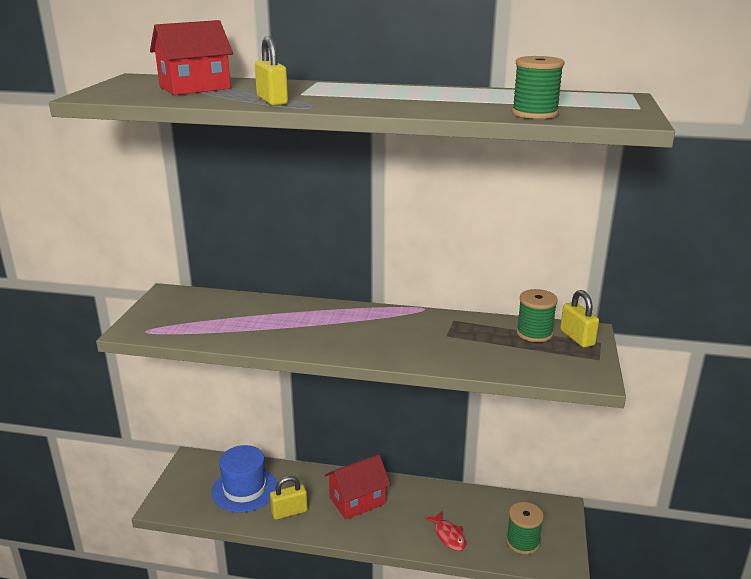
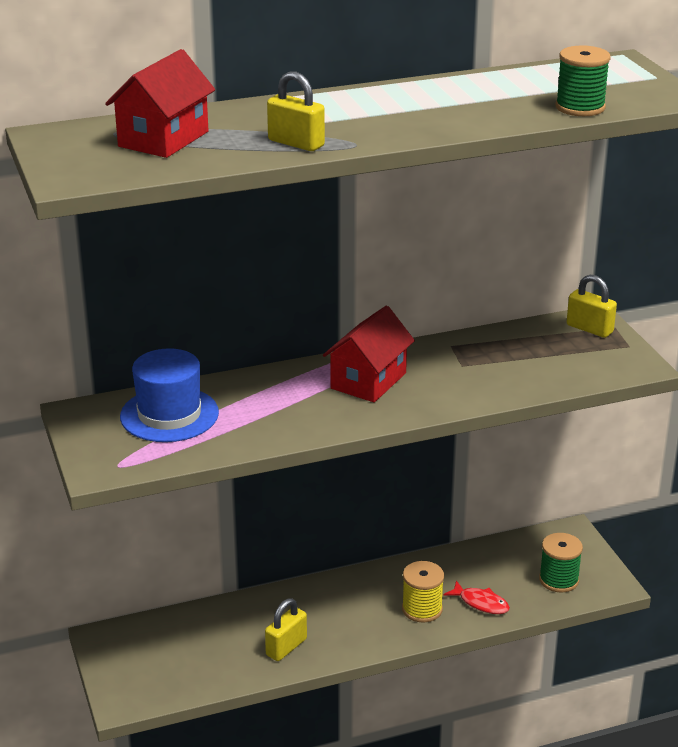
camera: 30 degrees left, 5 degrees up
(244, 489) = (207, 644): blue hat -> blue hat (169, 414)
(357, 500) = (353, 605): red house -> red house (368, 381)
(402, 523) = (422, 609): none -> yellow spool
(534, 333) = (545, 336): green spool -> none

